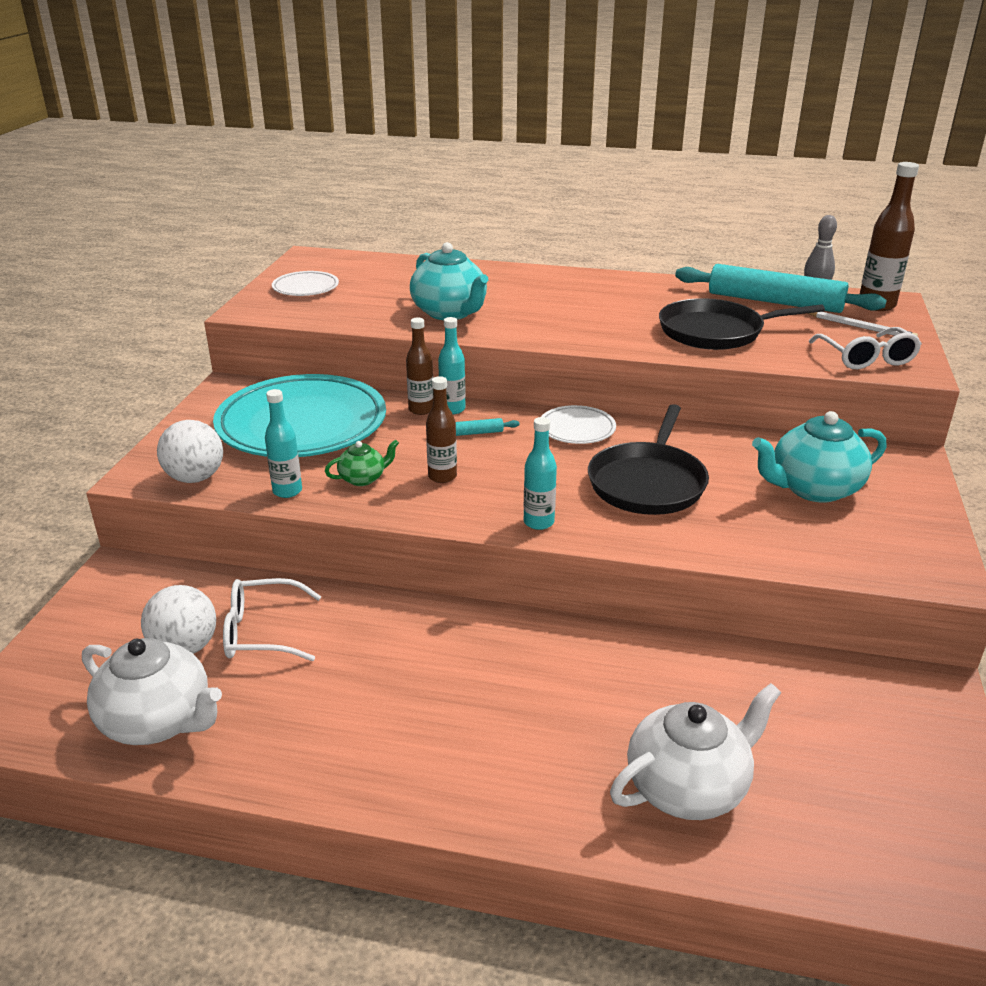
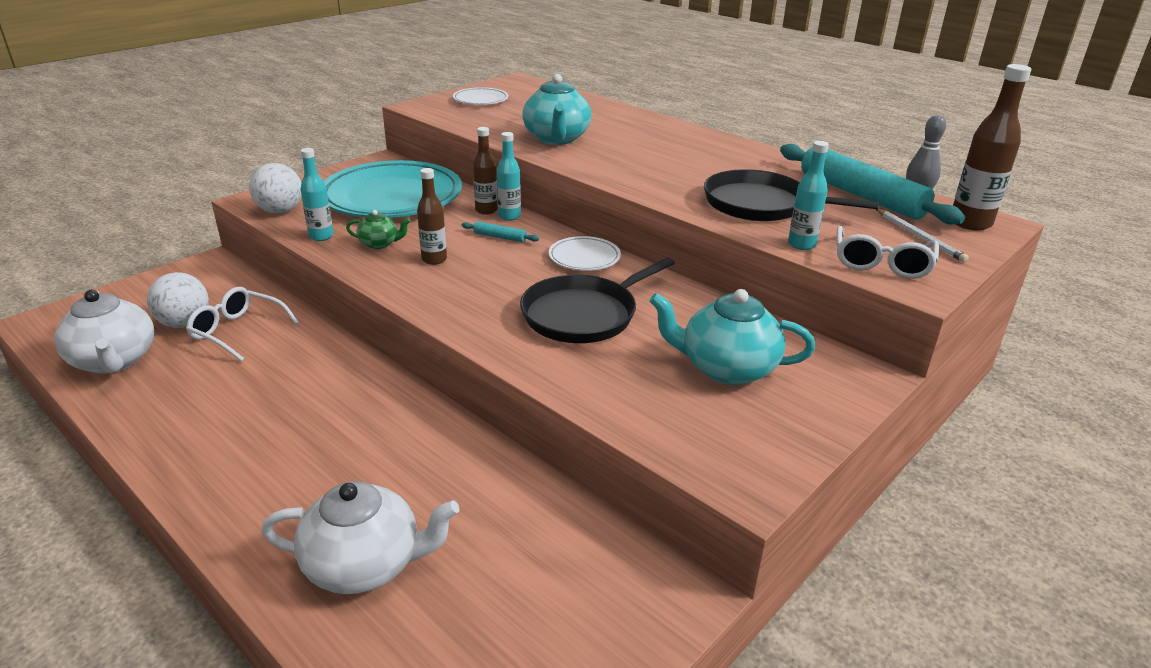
camera: 30 degrees right, 0 degrees up
(538, 522) = (456, 313): turquoise bottle -> turquoise bottle (801, 244)

